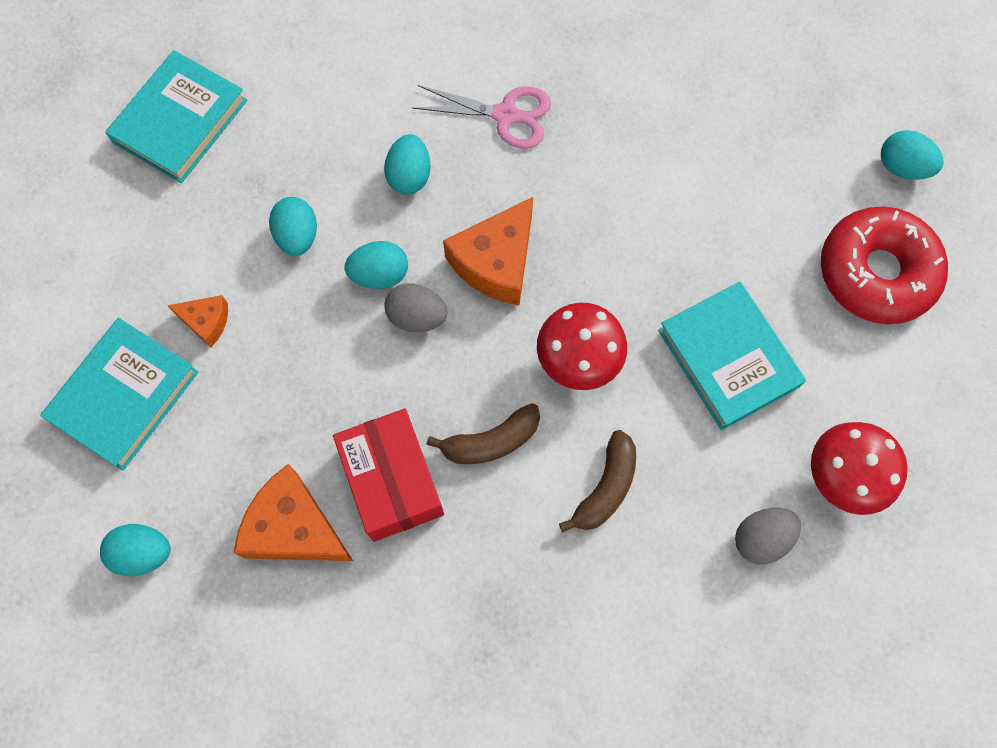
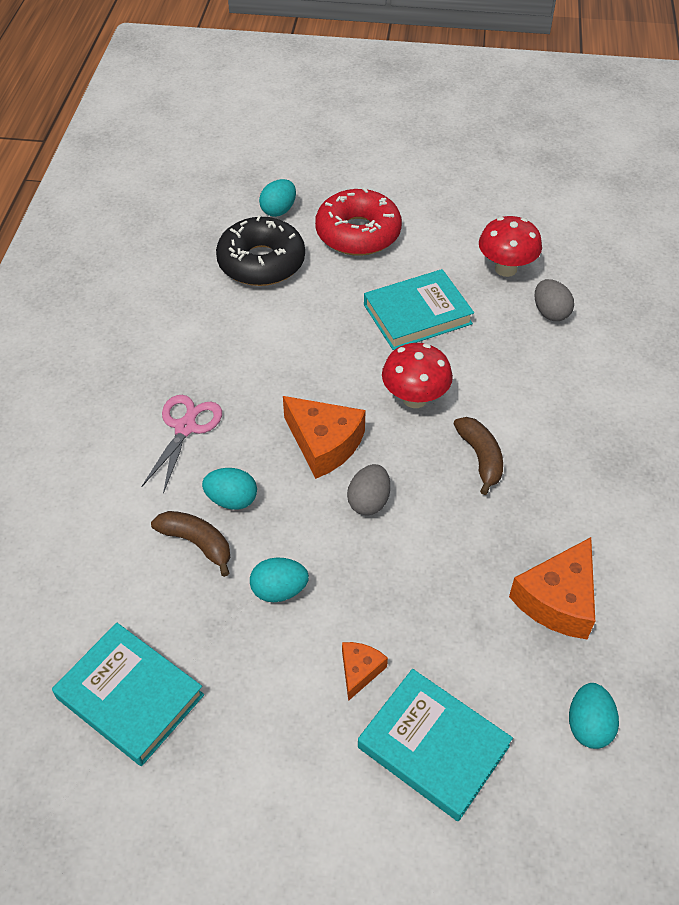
camera: 85 degrees left, 20 degrees down
(380, 274) = (326, 527): turquoise egg -> none
(392, 481) = (515, 526): red box -> none
(605, 487) = (516, 391): brown banana -> brown banana (197, 543)
(792, 158) = (261, 262): none -> black donut

